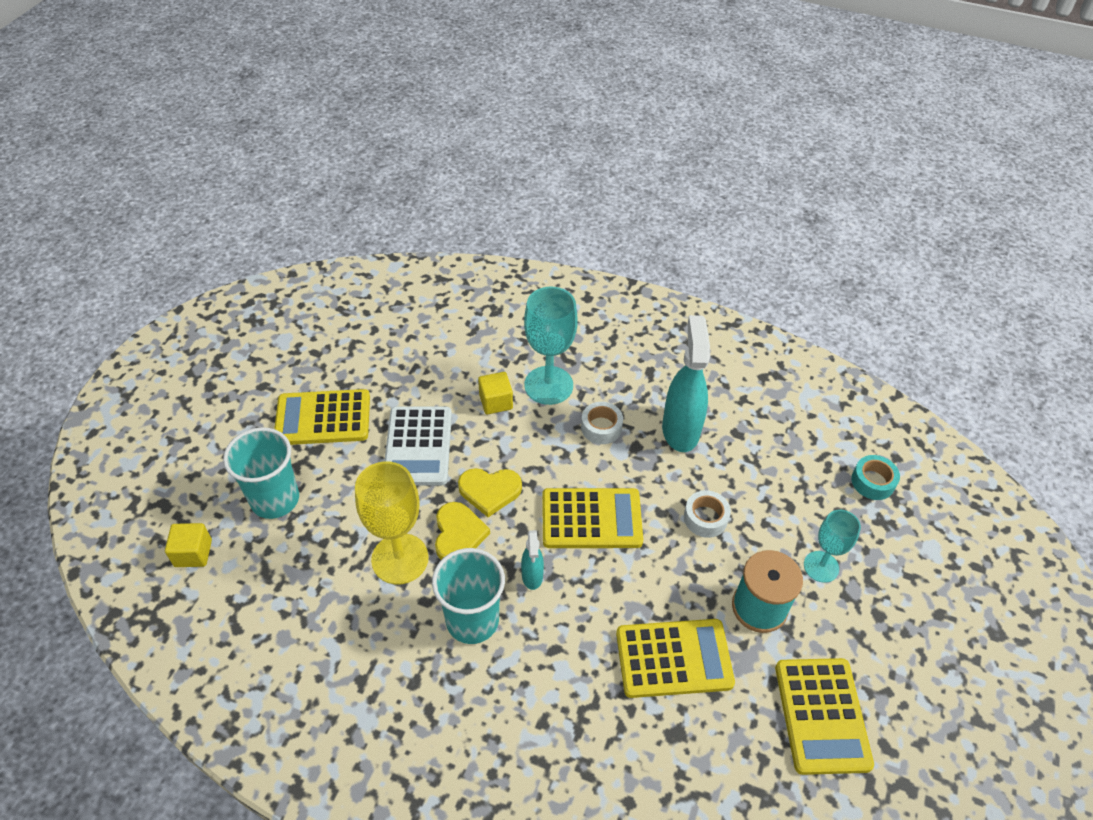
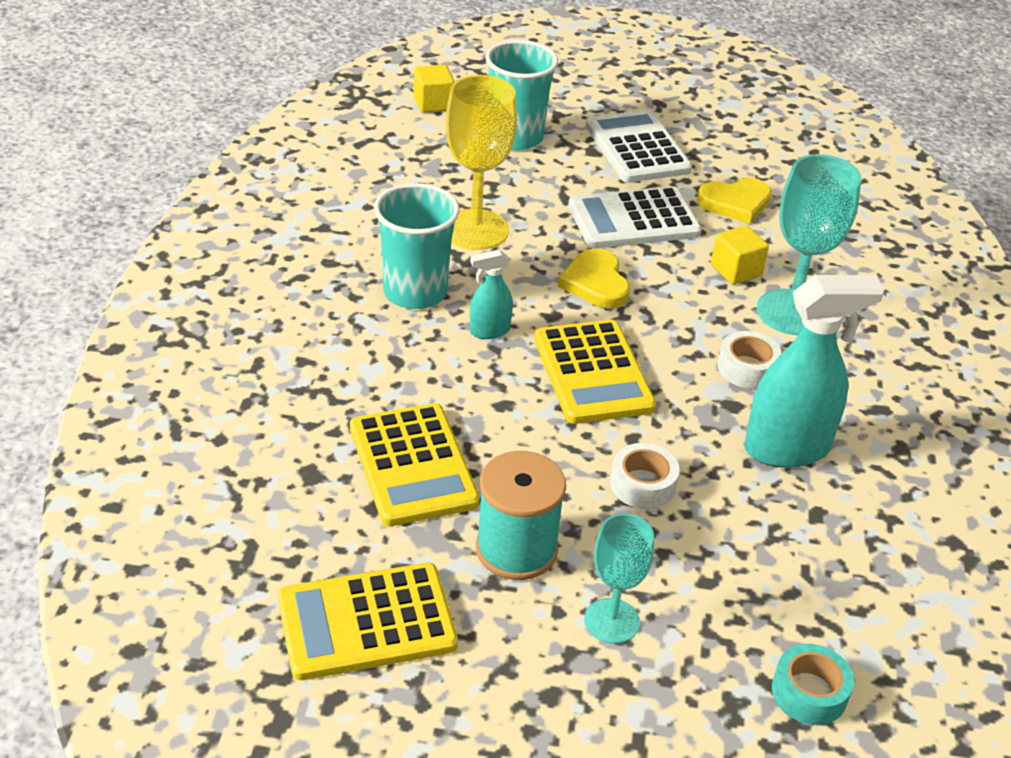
camera: 75 degrees right, 10 degrees down
(323, 418) = (637, 148): yellow calculator -> white calculator
(458, 534) = (524, 267): yellow heart -> yellow heart (735, 203)

